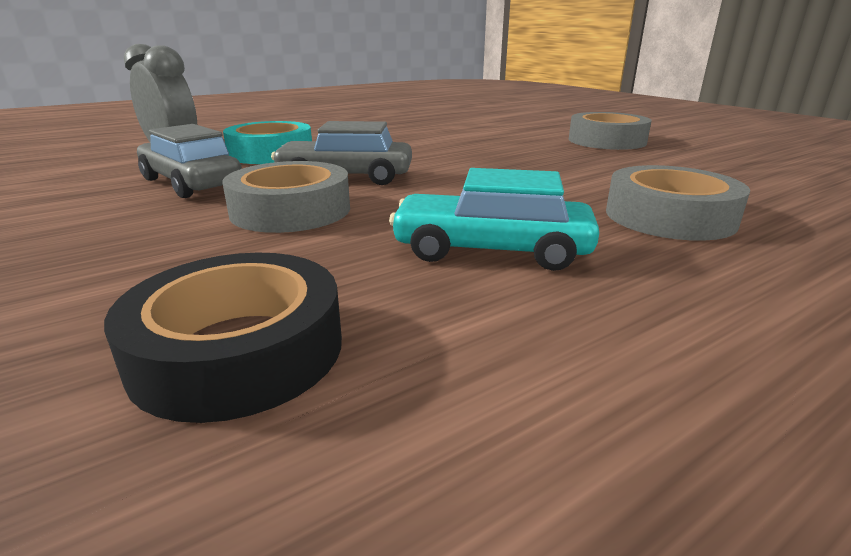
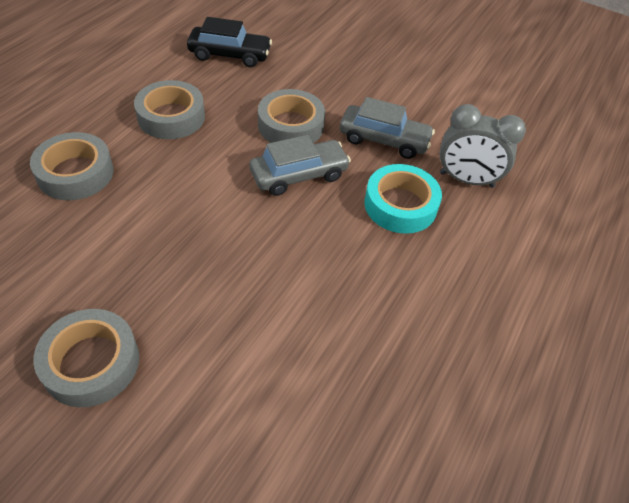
camera: 150 degrees right, 25 degrees up
(238, 350) = (230, 55): black tape -> black car
(491, 250) = (171, 117): turquoise car -> grey tape

